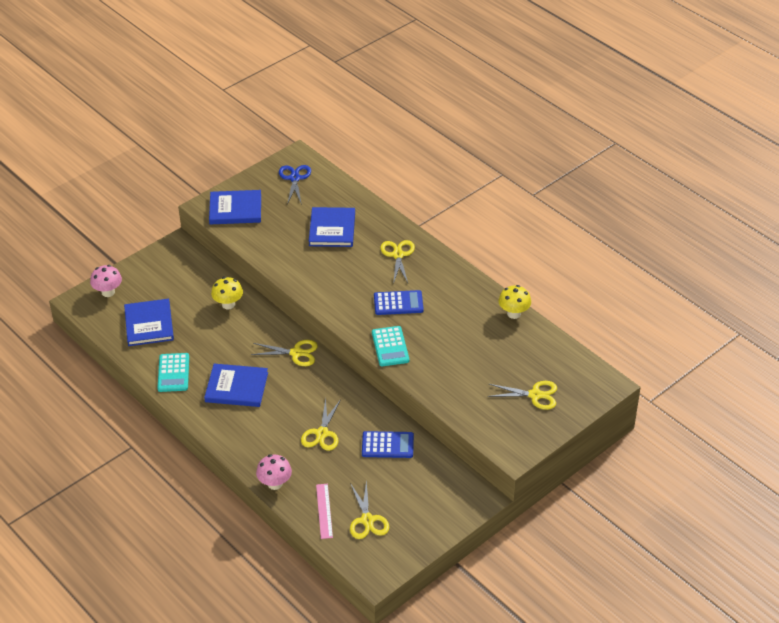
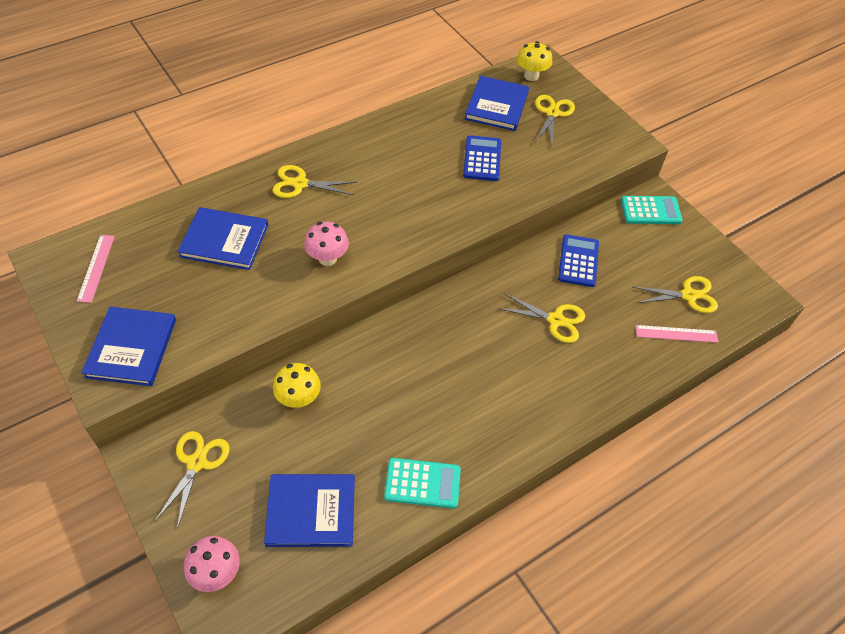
camera: 85 degrees left, 10 degrees up
(236, 387) = (464, 404): blue book -> blue book (497, 106)
(275, 484) = (634, 379): pink mushroom -> pink mushroom (327, 258)
(294, 178) = (96, 268): blue scissors -> pink ruler
(296, 353) = (413, 330): yellow scissors -> yellow scissors (196, 463)
(390, 347) = (460, 215): turquoise calculator -> turquoise calculator (650, 211)
(398, 303) = (387, 196): blue calculator -> blue calculator (482, 159)
(514, 313) = (428, 106): yellow mushroom -> yellow mushroom (531, 76)

